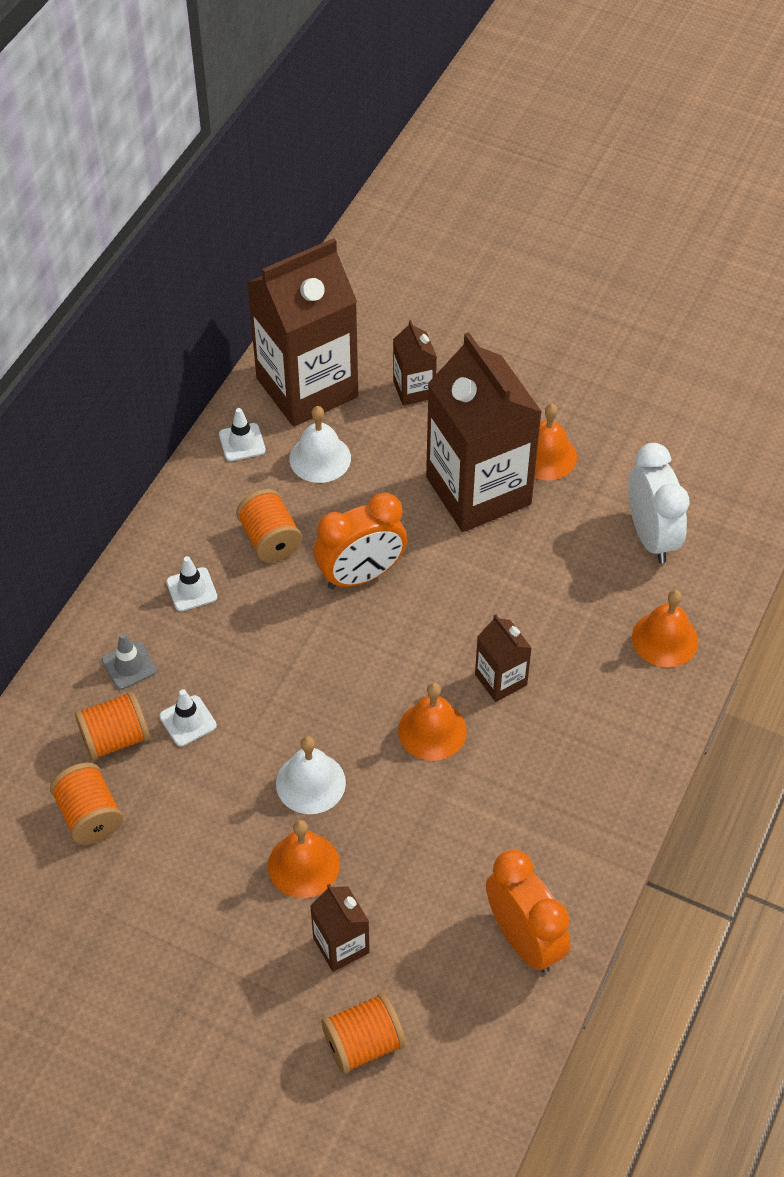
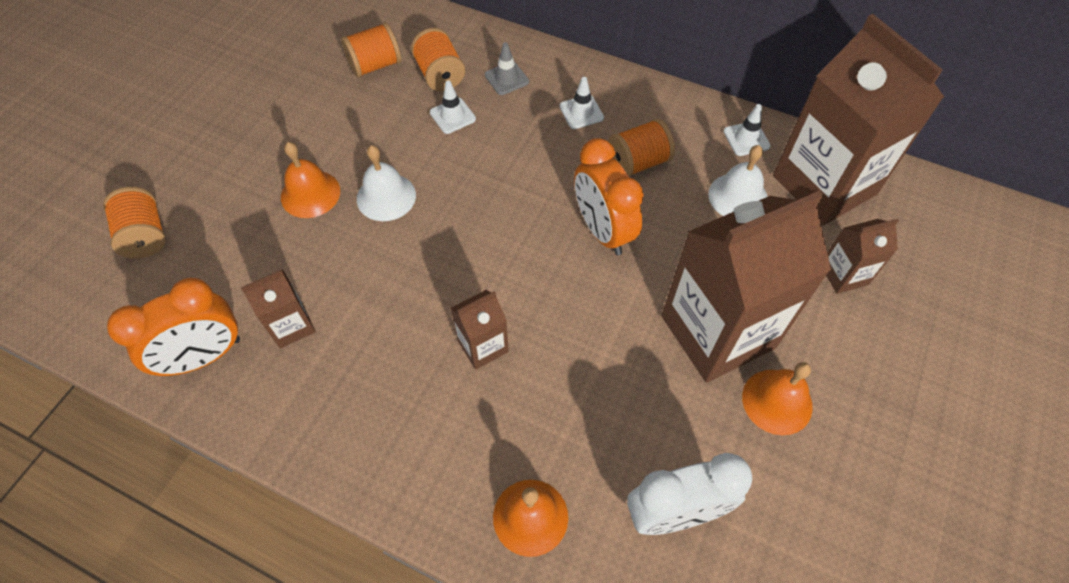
camera: 90 degrees right, 5 degrees up
(341, 945) = (233, 220): brown carton -> brown carton (291, 326)
(432, 730) = (430, 286): orange bell -> none

